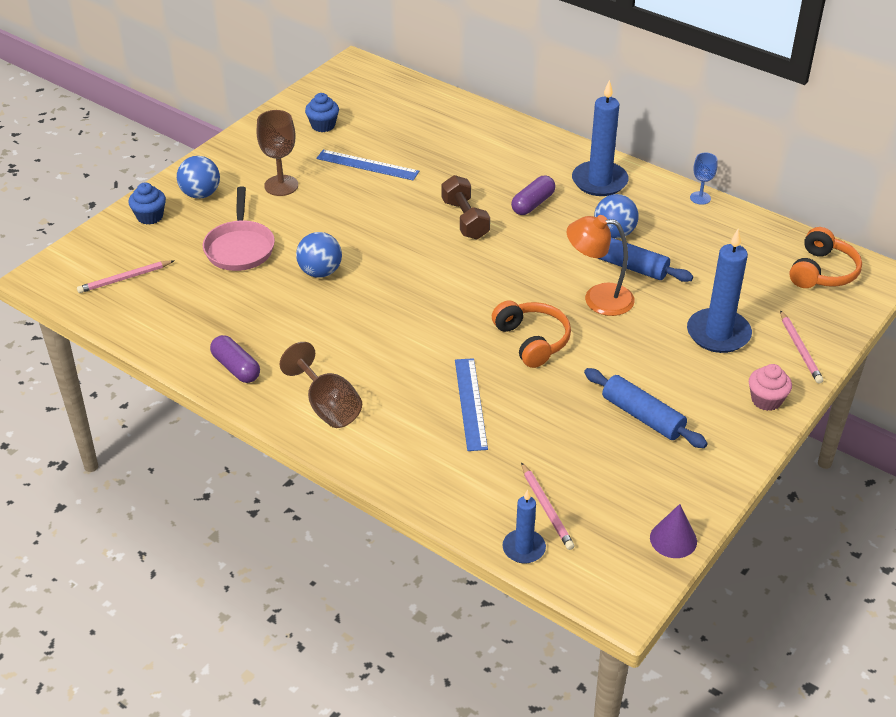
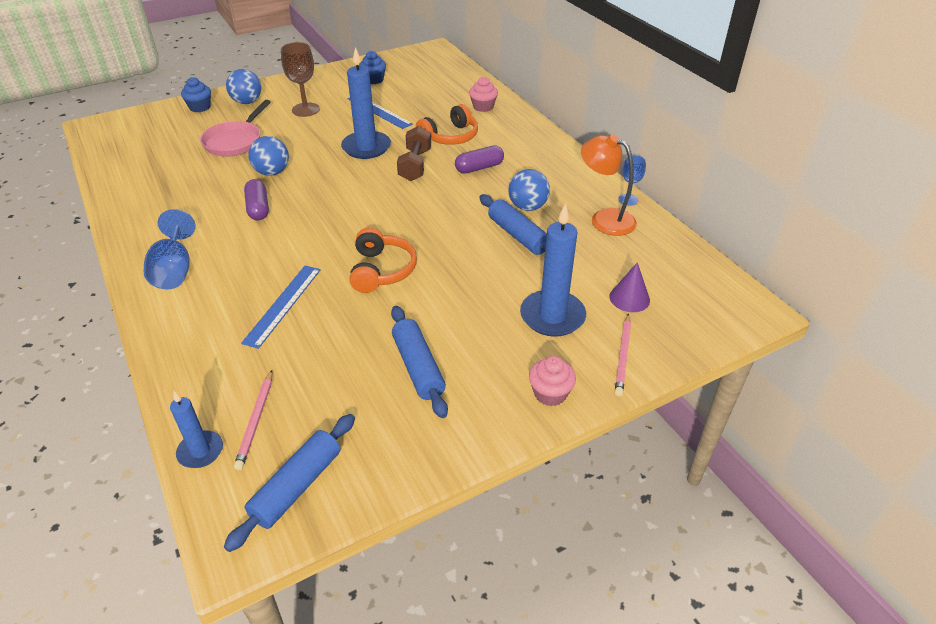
camera: 25 degrees right, 0 degrees up
(125, 278) = (140, 141): pink pencil -> none
(236, 368) = (143, 221): purple capsule -> purple capsule (258, 208)
(327, 406) = (174, 270): brown goblet -> blue goblet
(476, 129) = (483, 107): none -> pink cupcake
(598, 298) = (468, 253): orange lamp -> orange lamp (604, 219)
(599, 181) = (549, 165): blue candle -> blue candle (366, 147)
(629, 543) = (297, 486): none -> blue rolling pin
(673, 539) = (341, 500): purple cone -> purple cone (629, 298)
(822, 272) = (699, 292): orange headphones -> orange headphones (450, 137)

